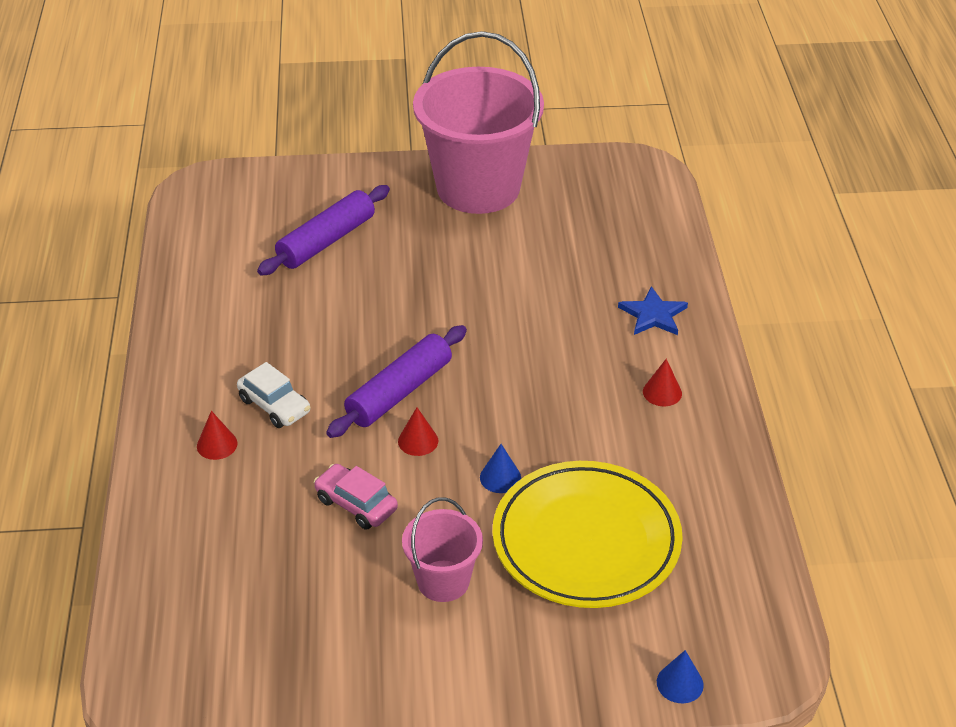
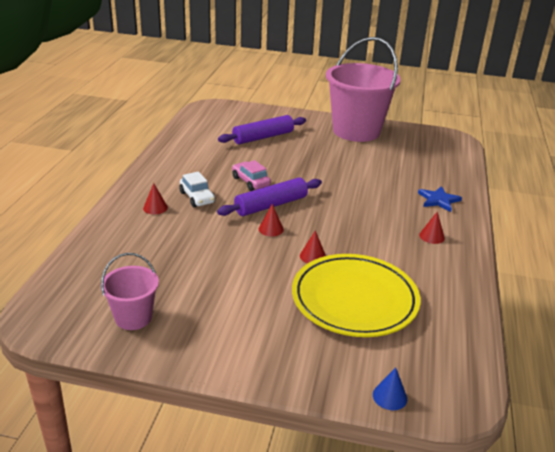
camera: 15 degrees right, 10 degrees down
(356, 504) = (219, 251): pink car -> pink car (250, 182)
(443, 581) = (252, 300): pink bucket -> pink bucket (133, 317)
(500, 477) = (313, 256): blue cone -> red cone

